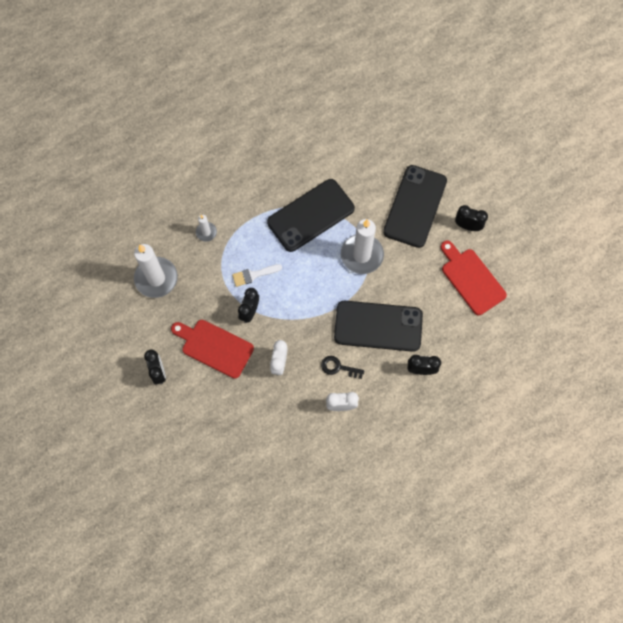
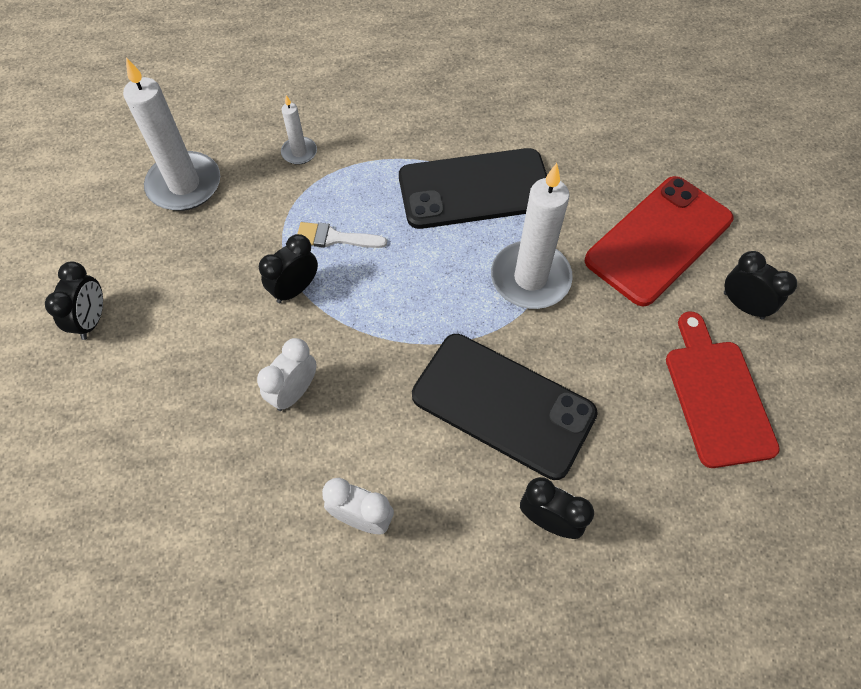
camera: 25 degrees right, 10 degrees down
(214, 347) = (205, 320): red cutting board -> none
(338, 367) = (394, 446): black key -> none
(415, 206) = (658, 240): black phone -> red phone

